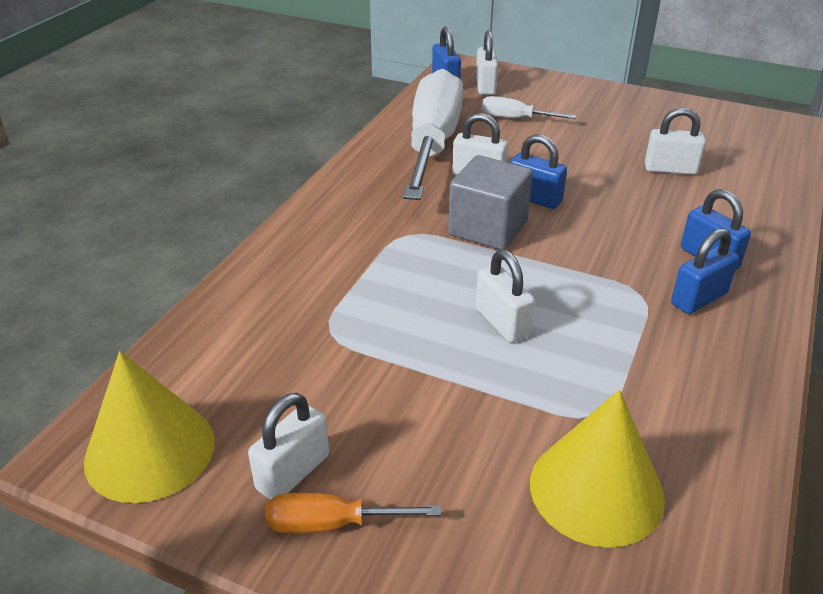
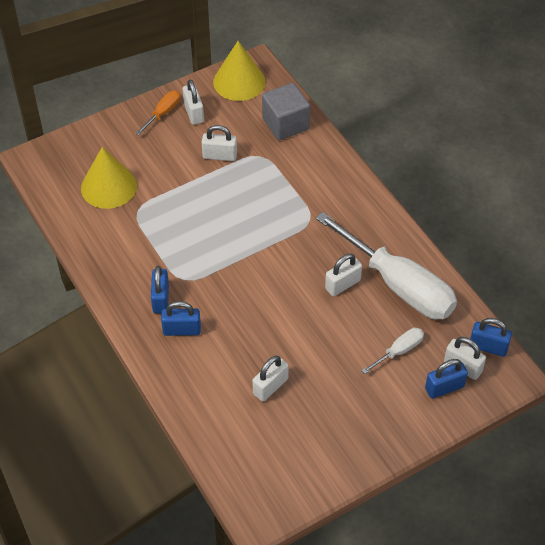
camera: 125 degrees right, 15 degrees up
(488, 228) = (286, 255): grey cube -> grey cube (285, 124)
(502, 322) = (213, 215): white padlock -> white padlock (219, 156)
(534, 198) = (297, 294): blue padlock -> blue padlock (444, 388)

